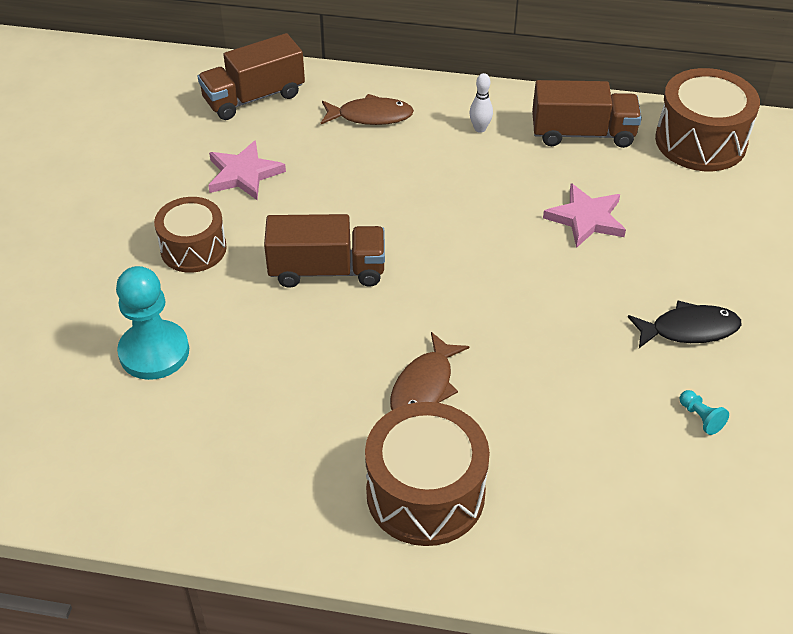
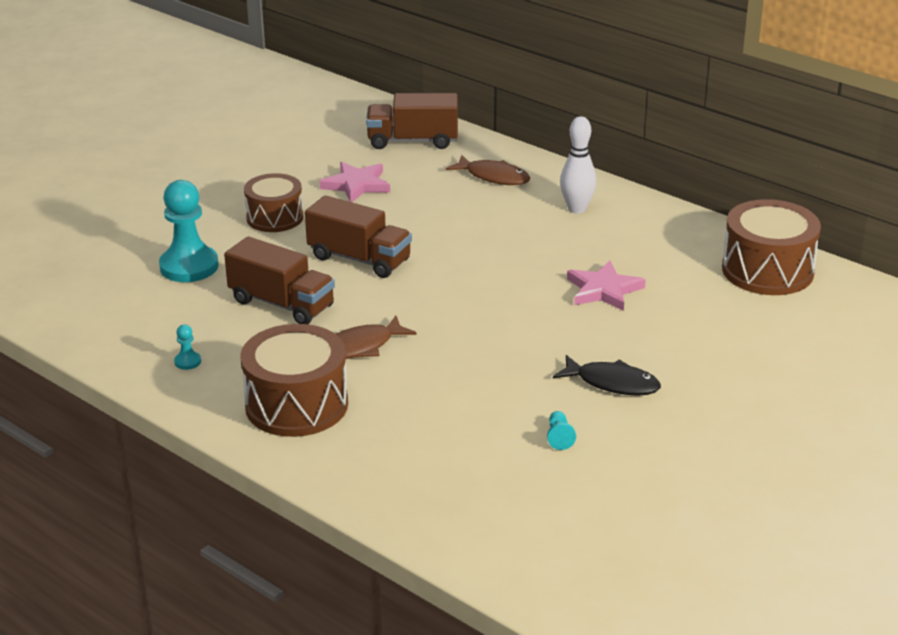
camera: 30 degrees right, 15 degrees down
(262, 487) = (187, 362): none -> turquoise pawn
(480, 128) = (577, 209): white bowling pin -> white bowling pin, size x1.61
(582, 134) = (663, 236): brown truck -> brown truck (282, 304)

